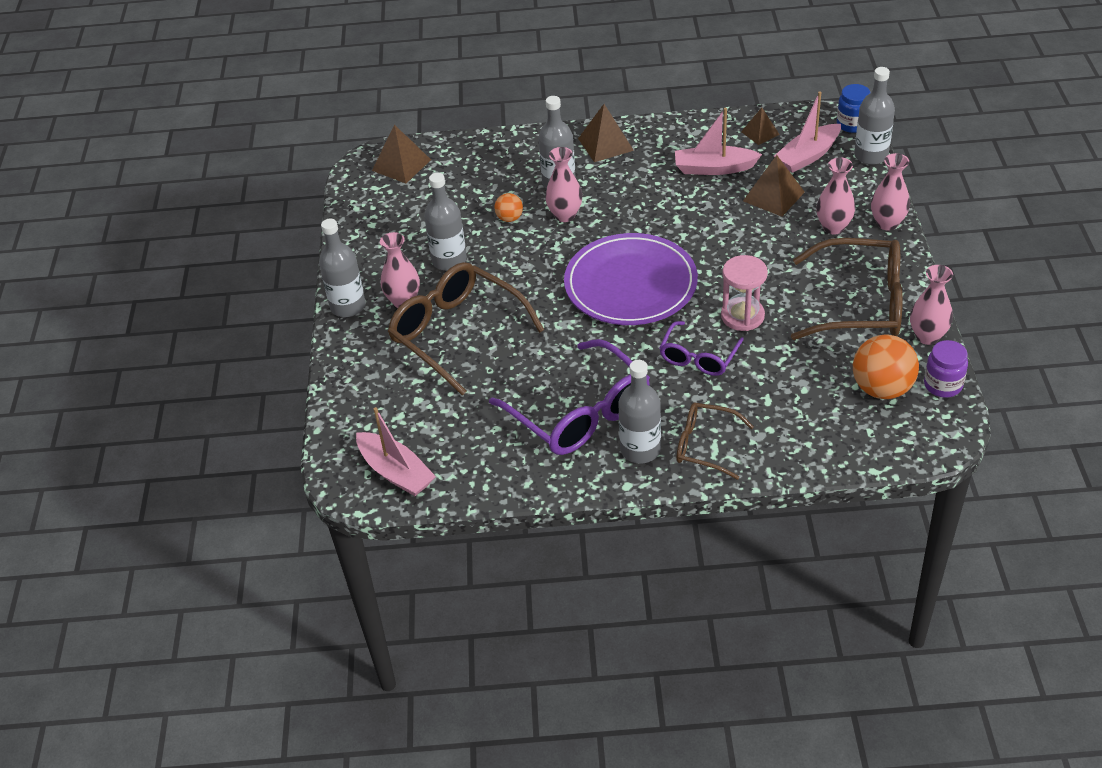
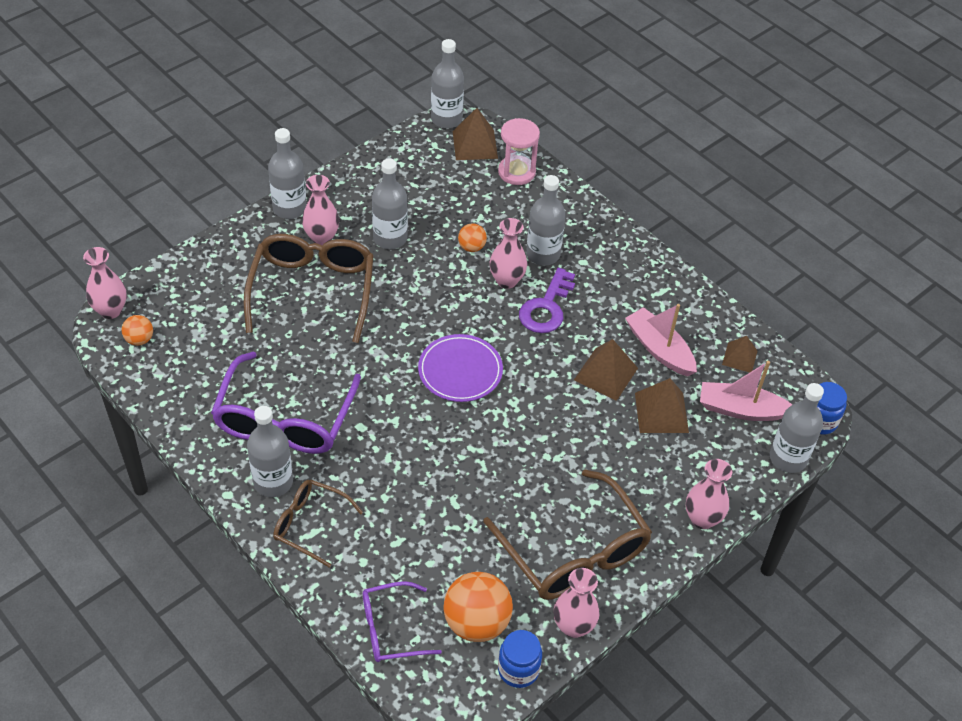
camera: 45 degrees right, 5 degrees up
(354, 167) = (446, 119): none -> grey bottle
(396, 472) = (139, 339): pink boat -> orange ball
(605, 144) = (621, 257): brown pyramid -> brown pyramid (606, 374)
(614, 207) = (546, 307): none -> purple key
(630, 284) = (460, 371): purple plate -> purple plate, size x0.63
(698, 357) = (410, 465): purple glasses -> purple glasses (390, 629)
(705, 445) = (310, 524): brown glasses -> brown glasses turned 45 degrees counterclockwise
(742, 316) = (485, 470): pink hourglass -> pink hourglass (516, 172)
(833, 227) = (659, 479): pink vase -> pink vase (111, 310)
(943, 385) = (518, 670): purple jar -> blue jar

